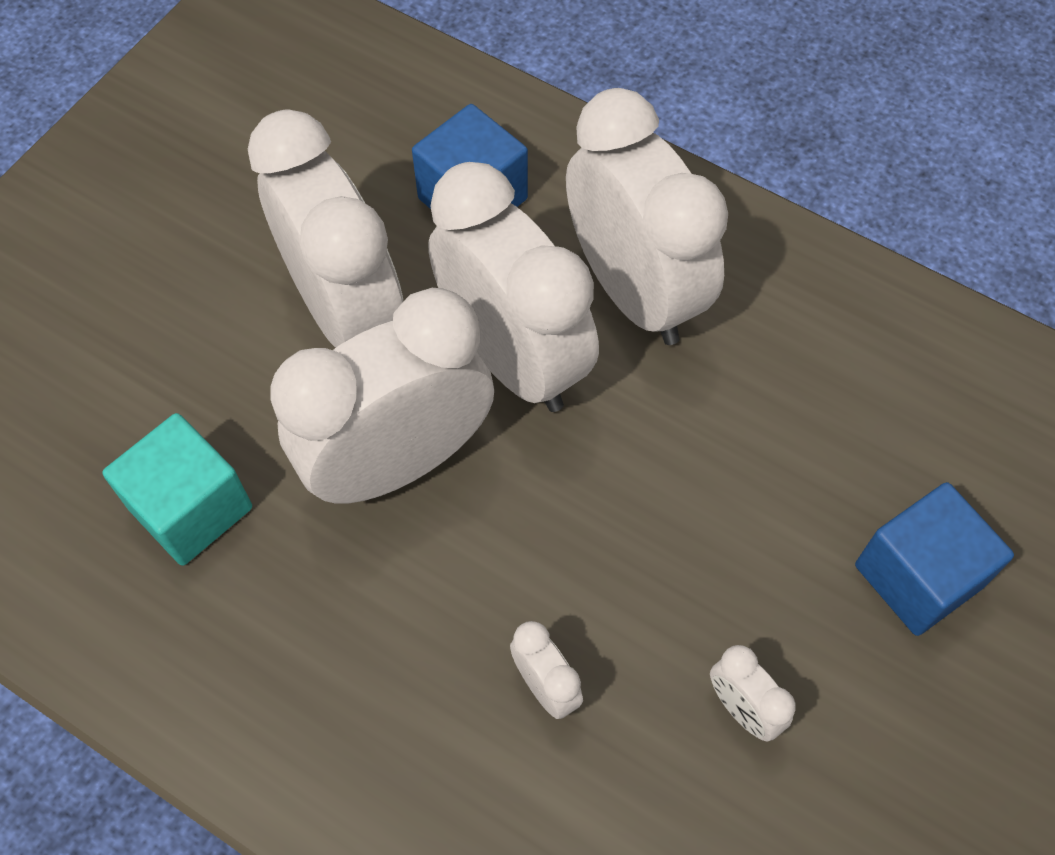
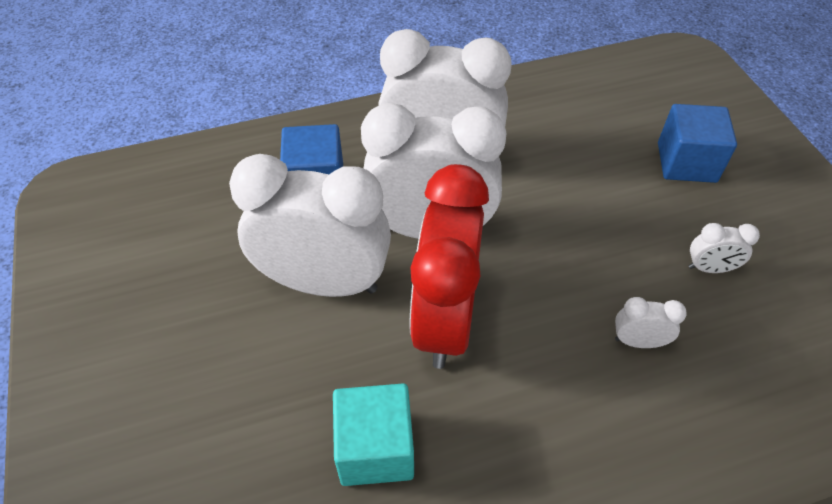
camera: 50 degrees left, 10 degrees down
(398, 462) = (445, 320): white clock -> red clock

